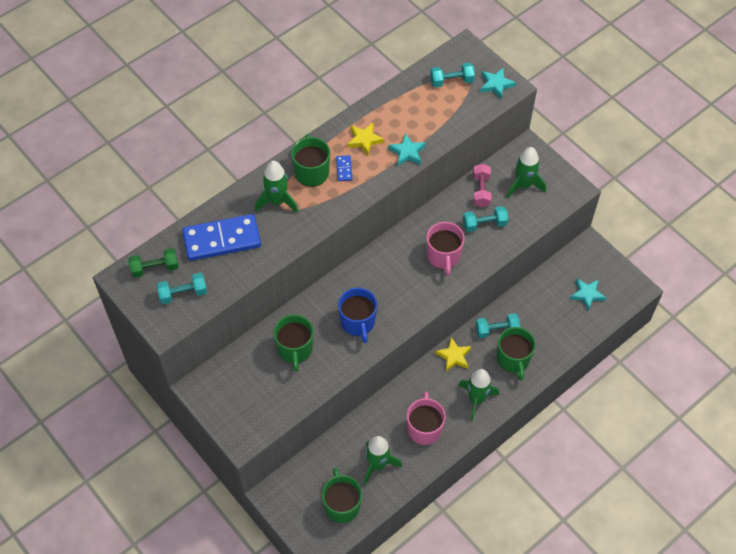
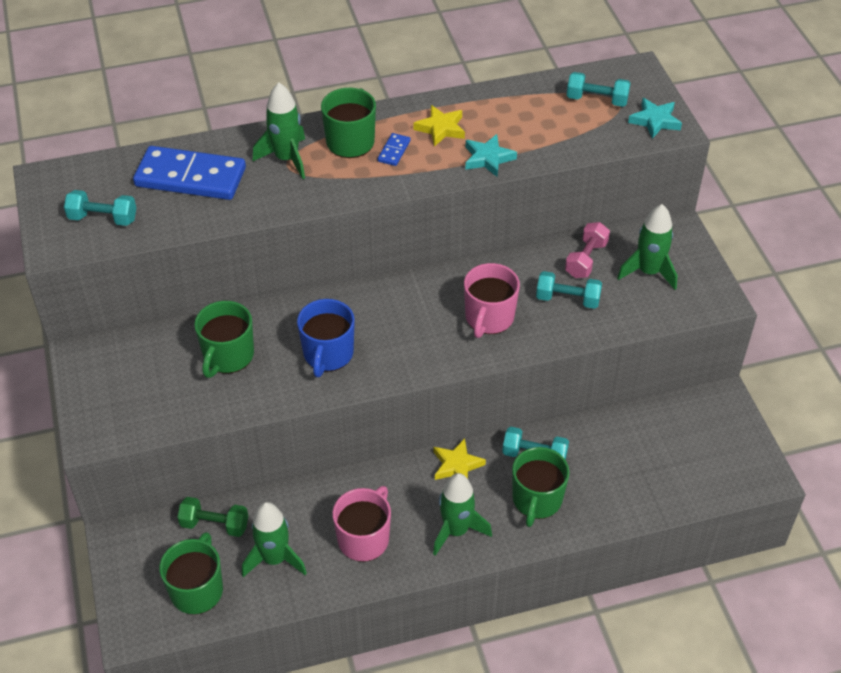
camera: 25 degrees right, 10 degrees down
(155, 268) = (90, 181): green dumbbell -> green dumbbell (215, 524)
(587, 294) = (688, 458): turquoise star -> none

